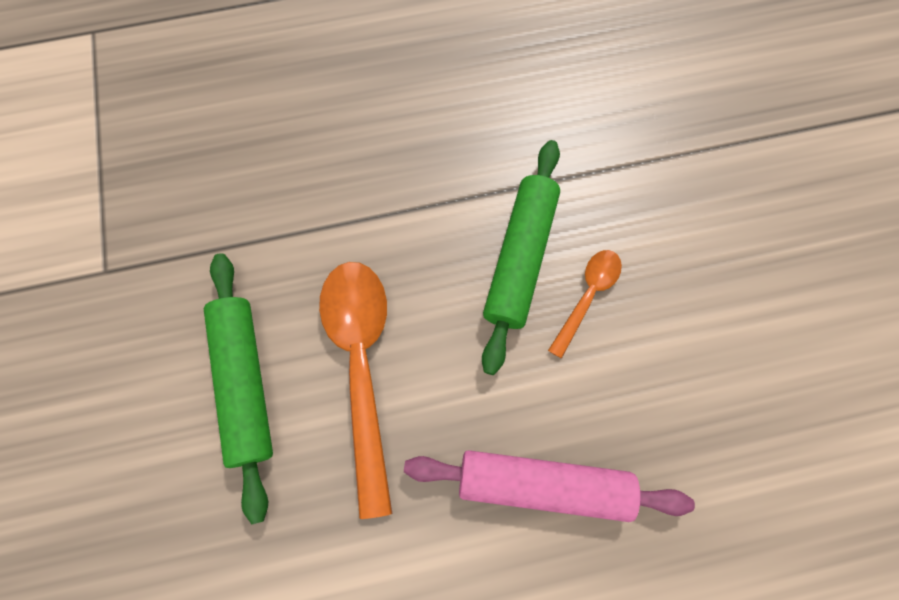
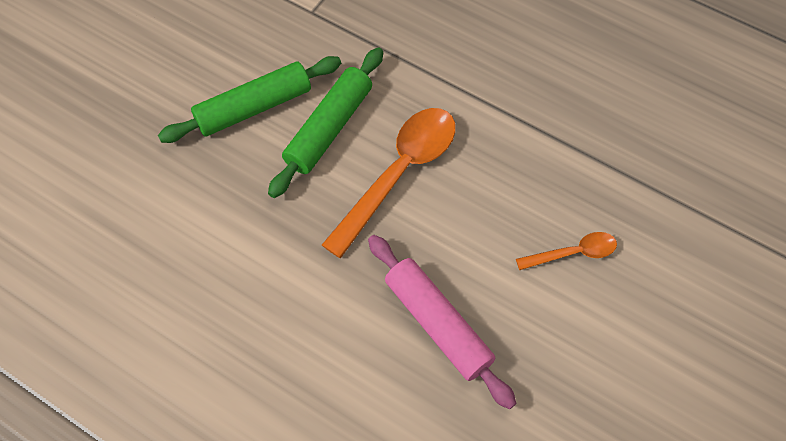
camera: 45 degrees right, 10 degrees down
(520, 258) = (553, 197): green rolling pin -> green rolling pin (254, 107)

